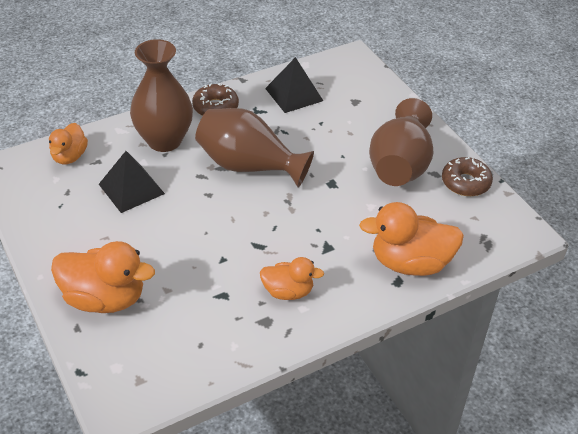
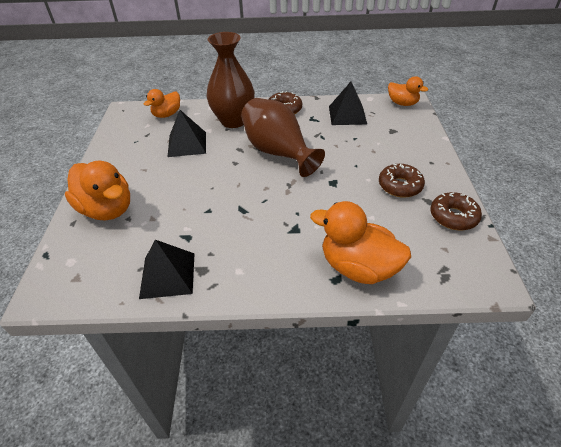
camera: 30 degrees right, 0 degrees up
(235, 339) = (167, 275): none -> black pyramid
(288, 291) = (237, 253): orange duck -> orange duck (402, 103)
(400, 166) = (400, 186): brown vase -> brown donut

